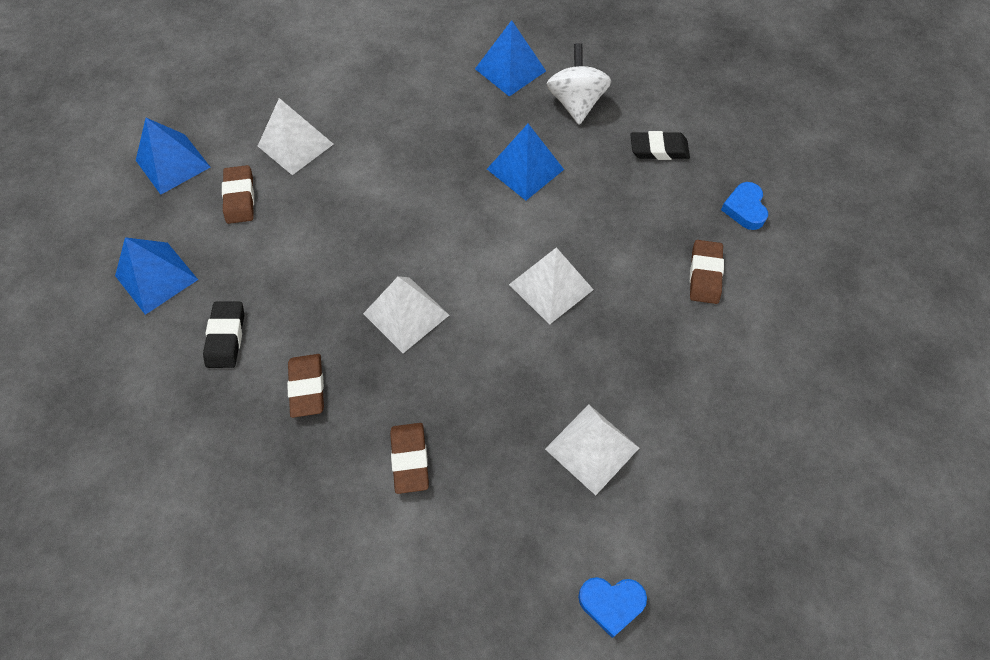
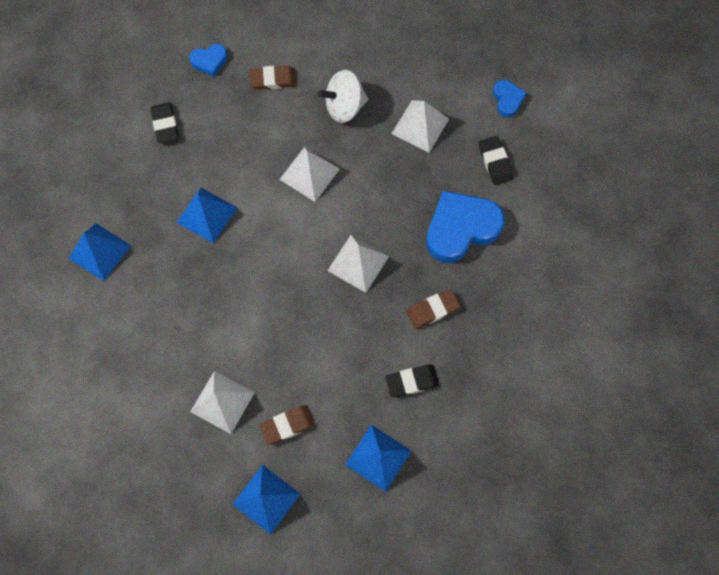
camera: 105 degrees left, 10 degrees up
(410, 459) = (461, 229): brown eraser -> blue heart
(503, 545) = (495, 162): none -> black eraser
(576, 103) = (129, 192): white spinning top -> white spinning top (344, 107)

